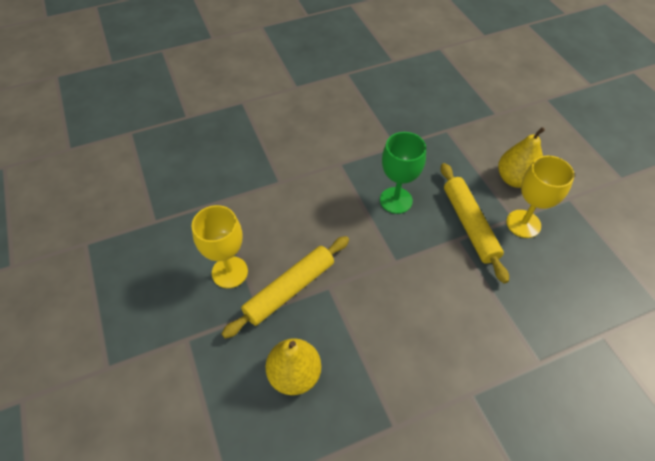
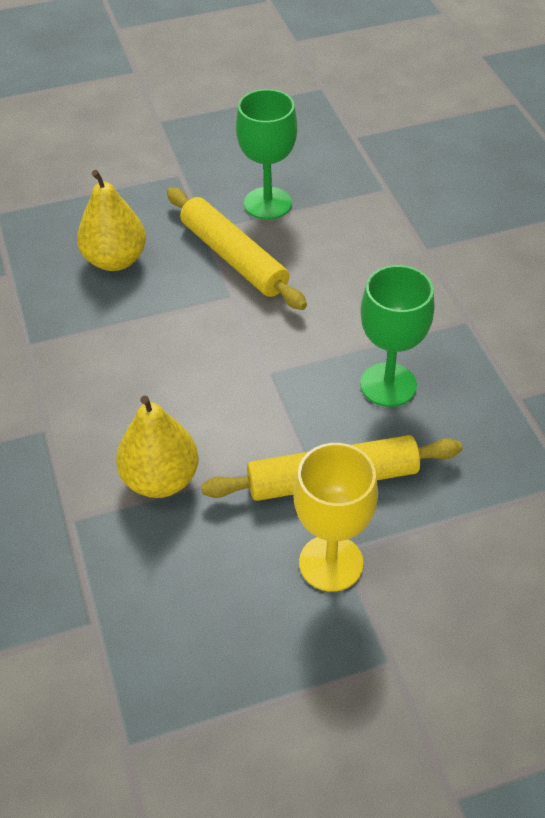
camera: 95 degrees right, 5 degrees down
(229, 272) = (268, 203): yellow goblet -> green goblet
(514, 179) = (442, 575): yellow pear -> yellow pear (160, 479)

